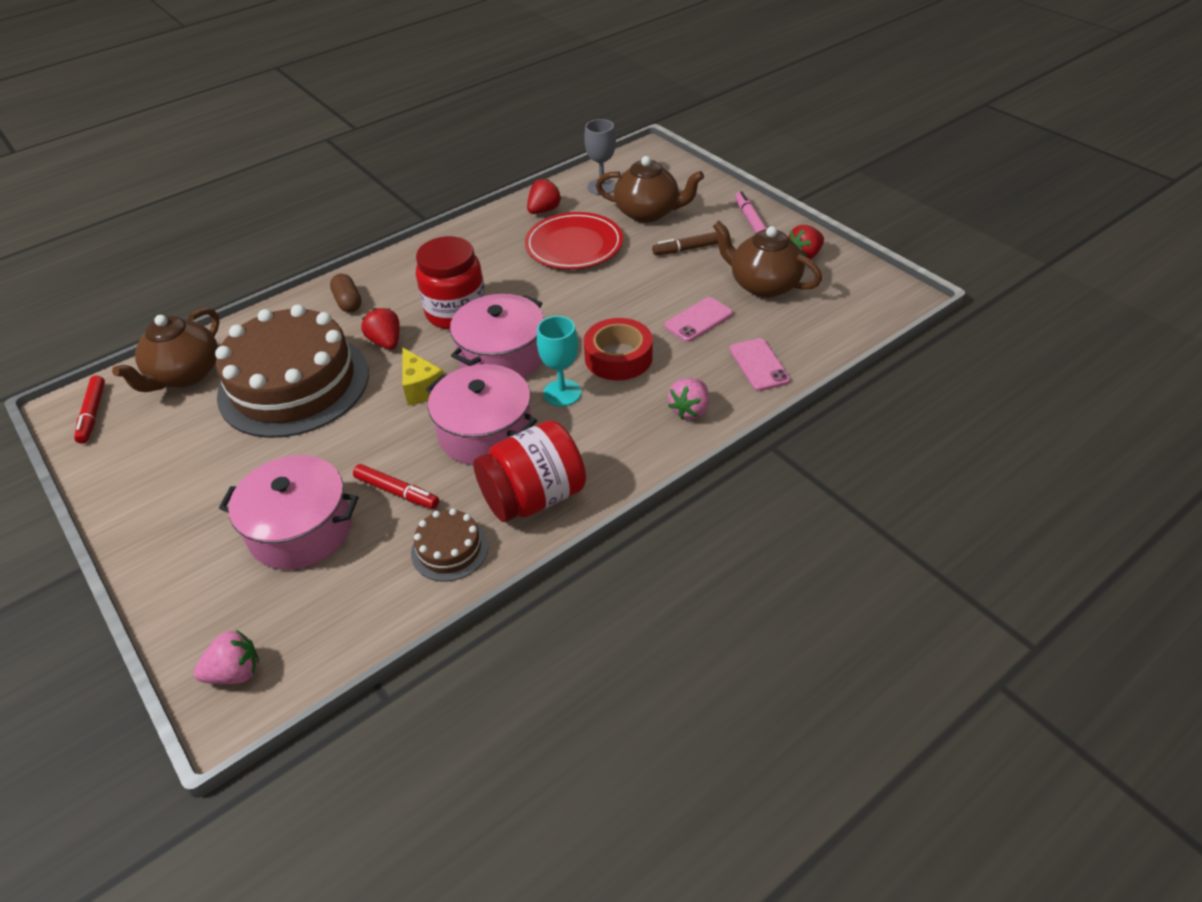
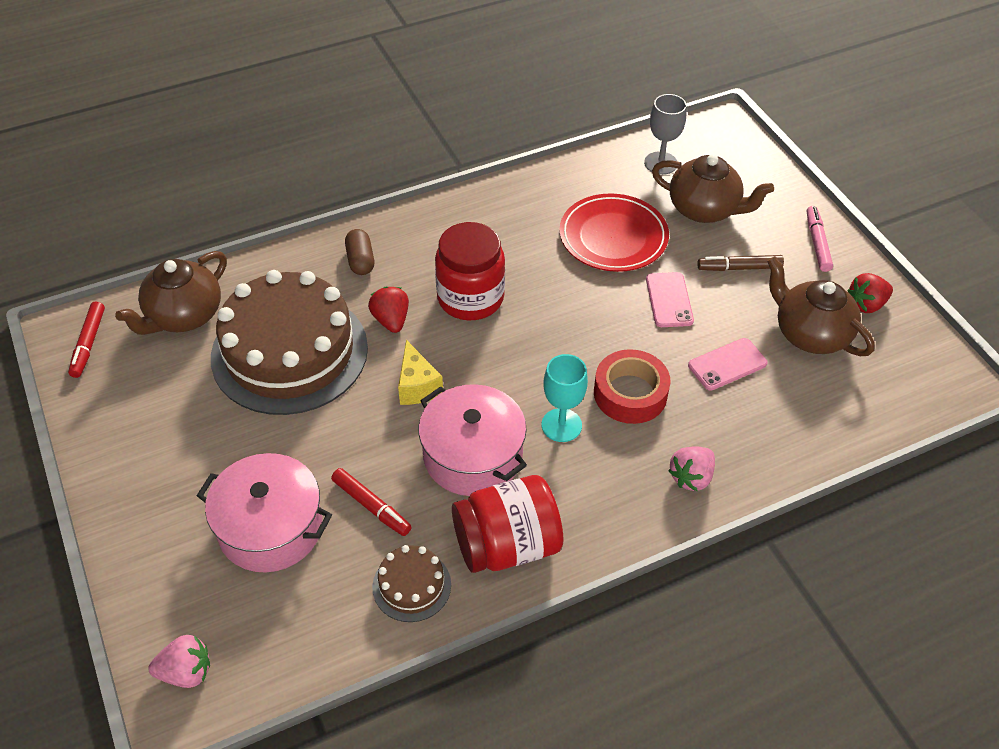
camera: 10 degrees right, 5 degrees up
(502, 356) = (507, 365): pink pot -> none
(544, 210) = (590, 182): red strawberry -> none
(759, 365) = (779, 437): pink phone -> pink phone (669, 300)

